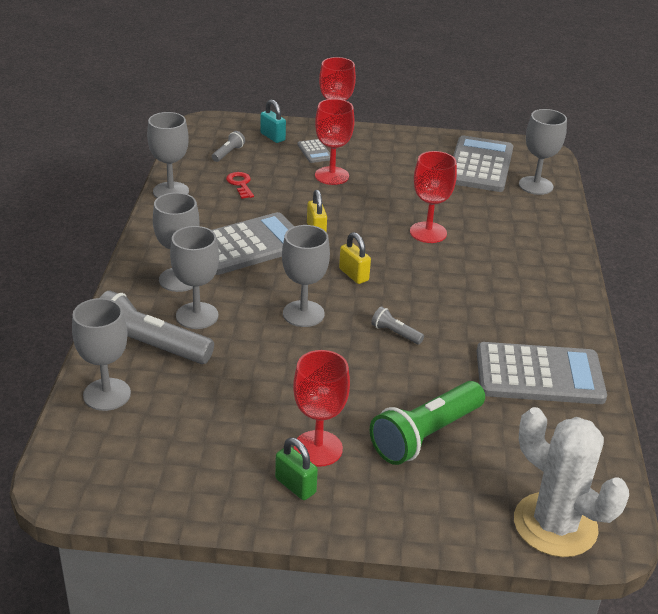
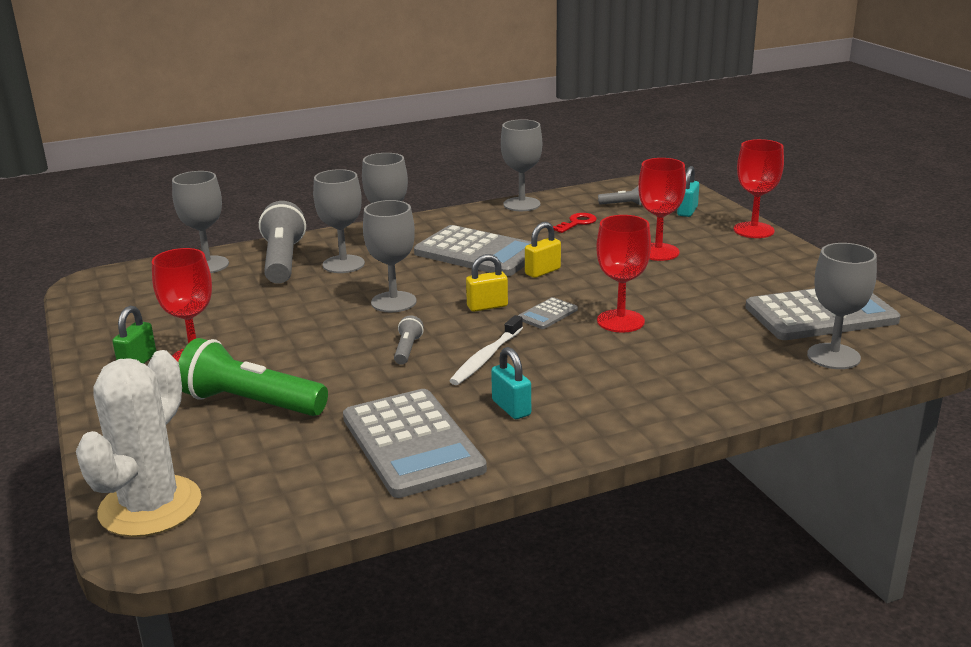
camera: 65 degrees right, 10 degrees down
(314, 151) = (692, 234): grey calculator -> grey calculator (547, 314)
(353, 275) = (487, 306): yellow padlock -> yellow padlock turned 45 degrees clockwise
(437, 304) = (486, 357): none -> white toothbrush
(518, 318) = (511, 408): none -> turquoise padlock

